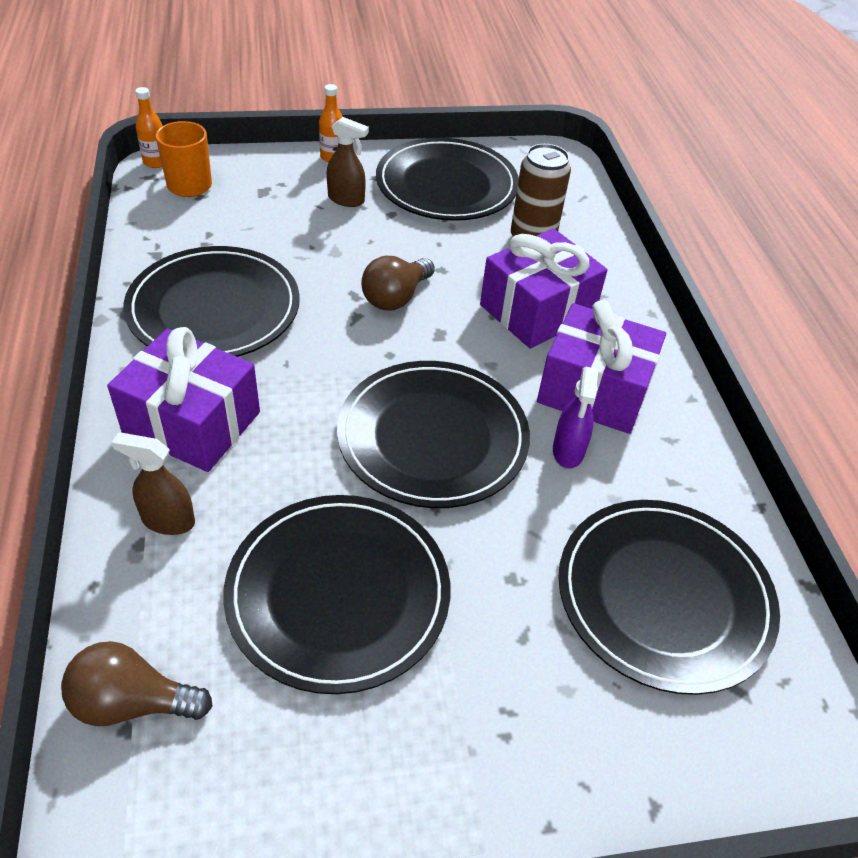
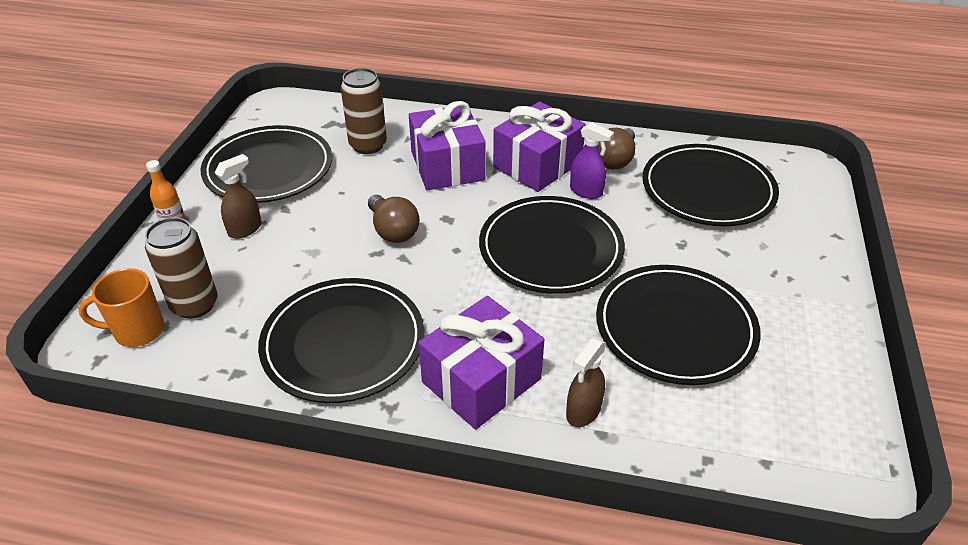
camera: 65 degrees left, 5 degrees down
(132, 702) = (745, 455): brown light bulb -> brown light bulb (615, 160)
(156, 162) = (74, 351): orange bottle -> none
(231, 204) = (195, 305): none -> brown can

